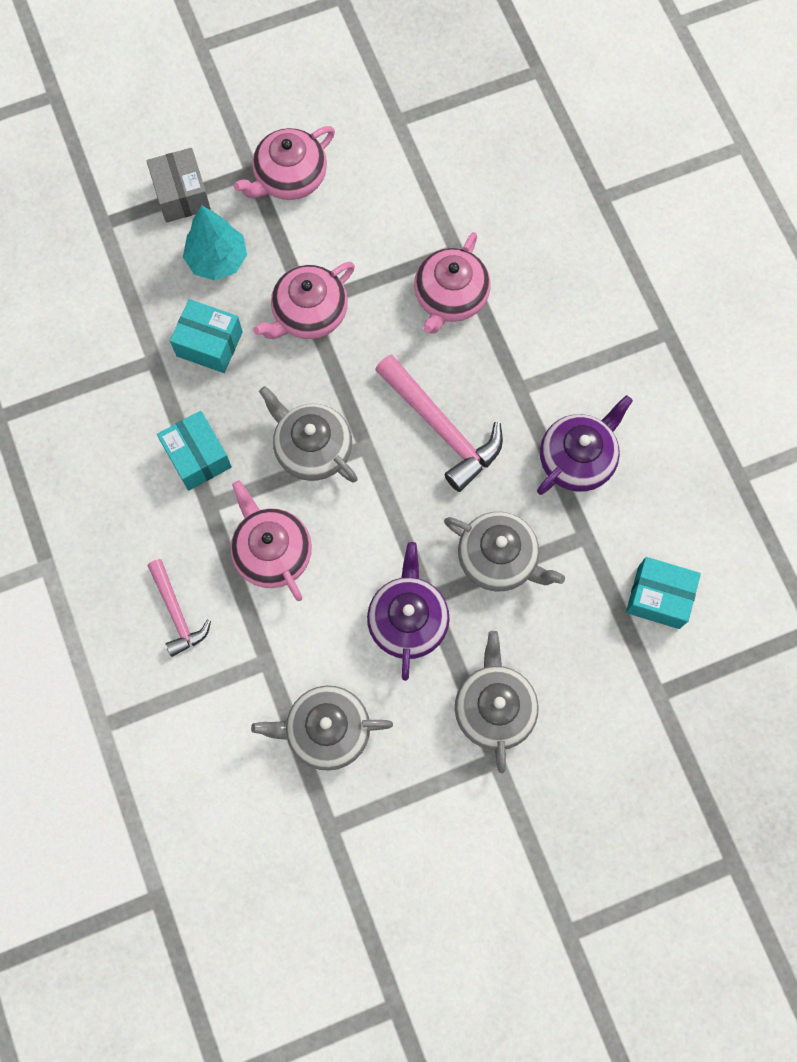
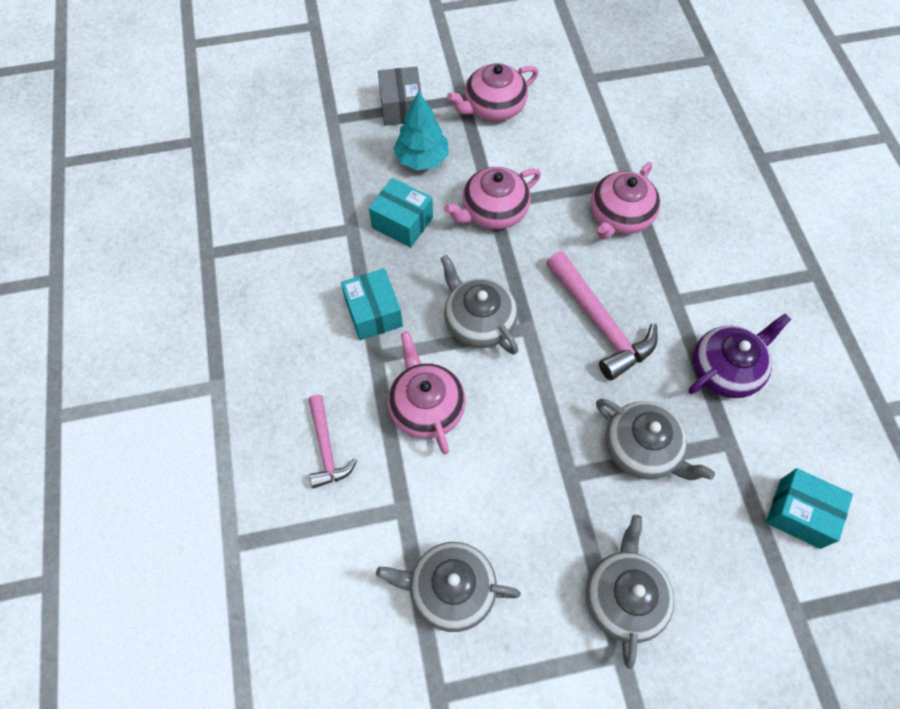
camera: 10 degrees right, 10 degrees down
(408, 620) = (547, 493): purple teapot -> none

